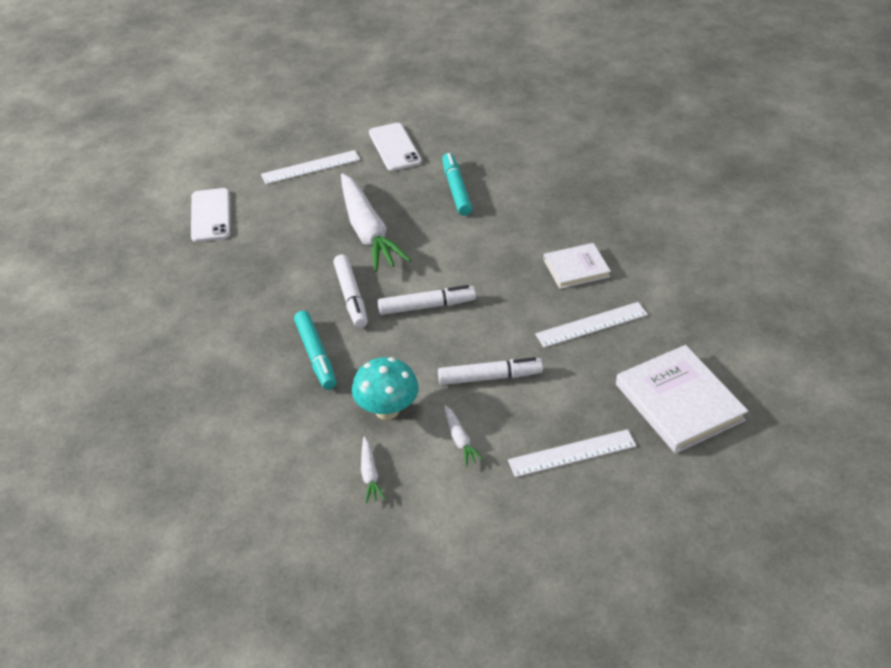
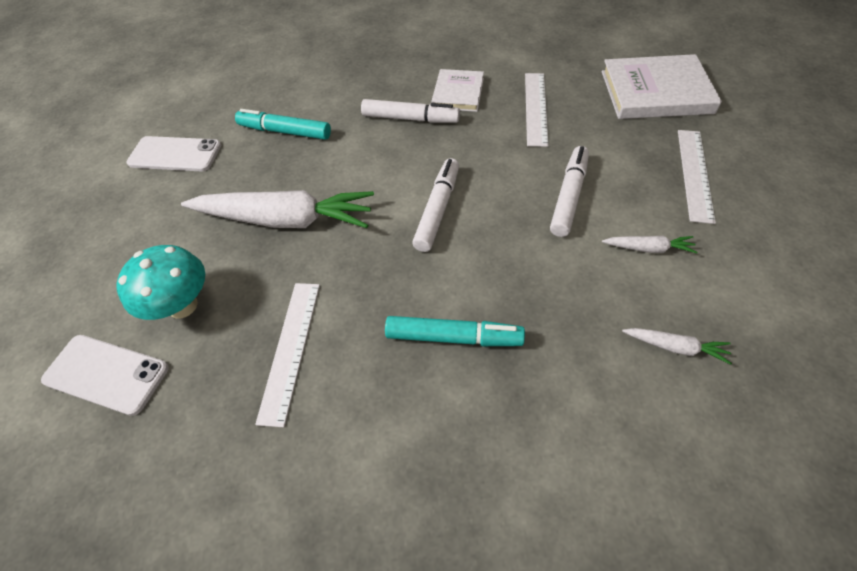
camera: 60 degrees left, 10 degrees up
(310, 167) = (129, 235): white ruler -> white ruler (290, 349)
(351, 296) = (378, 269): white marker -> white marker (410, 118)
(387, 410) = (578, 296): turquoise mushroom -> turquoise mushroom (182, 306)

